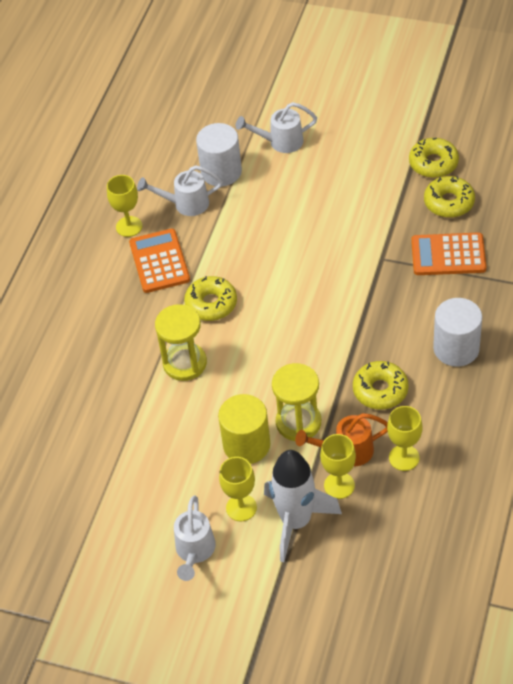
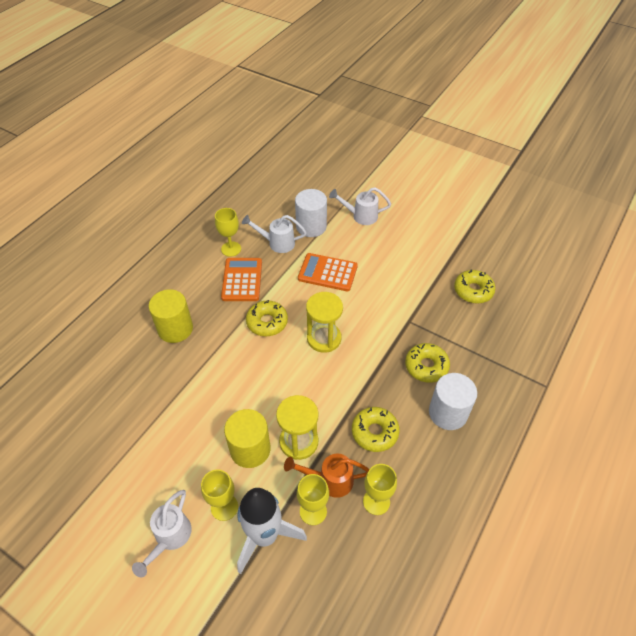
camera: 10 degrees right, 0 degrees up
(101, 340) = (175, 329): none -> yellow cylinder
(185, 363) = (229, 364): yellow hourglass -> yellow hourglass (324, 338)
(433, 163) = (469, 258): yellow donut -> yellow donut (426, 366)
(448, 255) = (462, 332): orange calculator -> orange calculator (327, 272)

